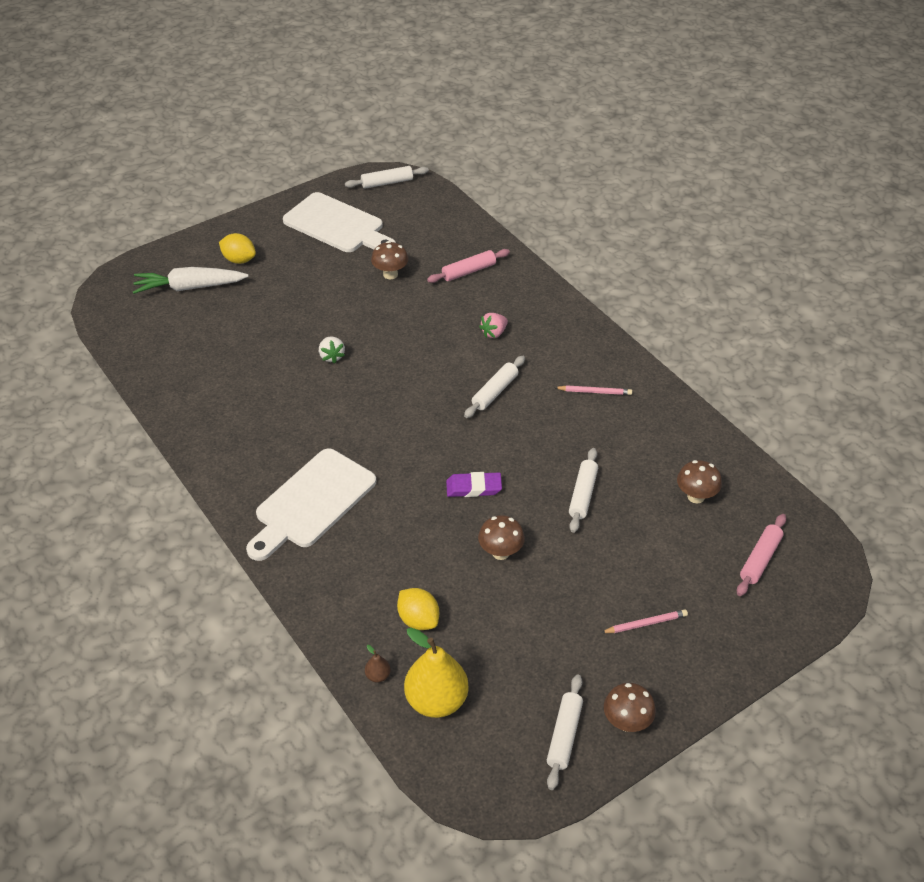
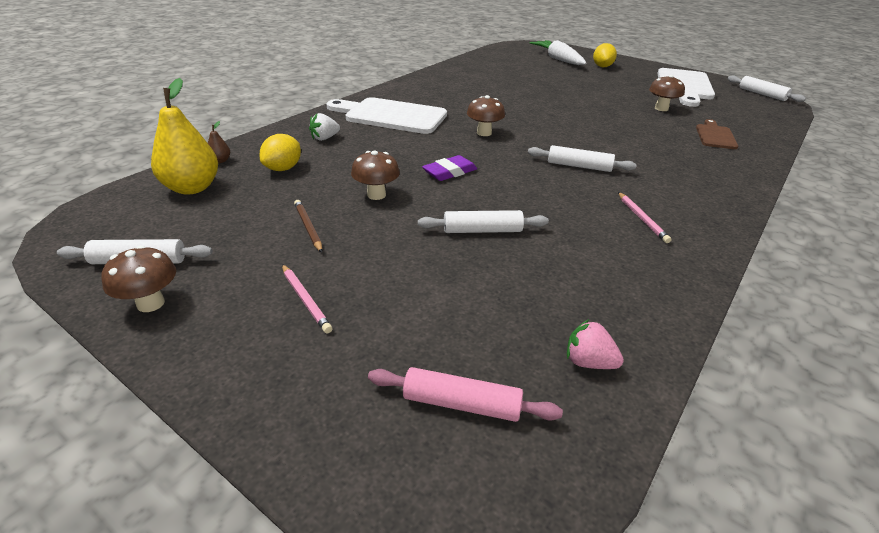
camera: 70 degrees right, 10 degrees down
(331, 356) = (545, 102): white strawberry -> white strawberry (325, 138)
(469, 271) = (715, 136): pink rolling pin -> brown cutting board
(473, 487) = (449, 172): purple eraser -> purple eraser turned 75 degrees clockwise
(494, 333) = (654, 156): pink strawberry -> pink strawberry (588, 362)
(543, 611) = (308, 227): none -> brown pencil
(696, 496) = (542, 318): brown mushroom -> brown mushroom (484, 133)

